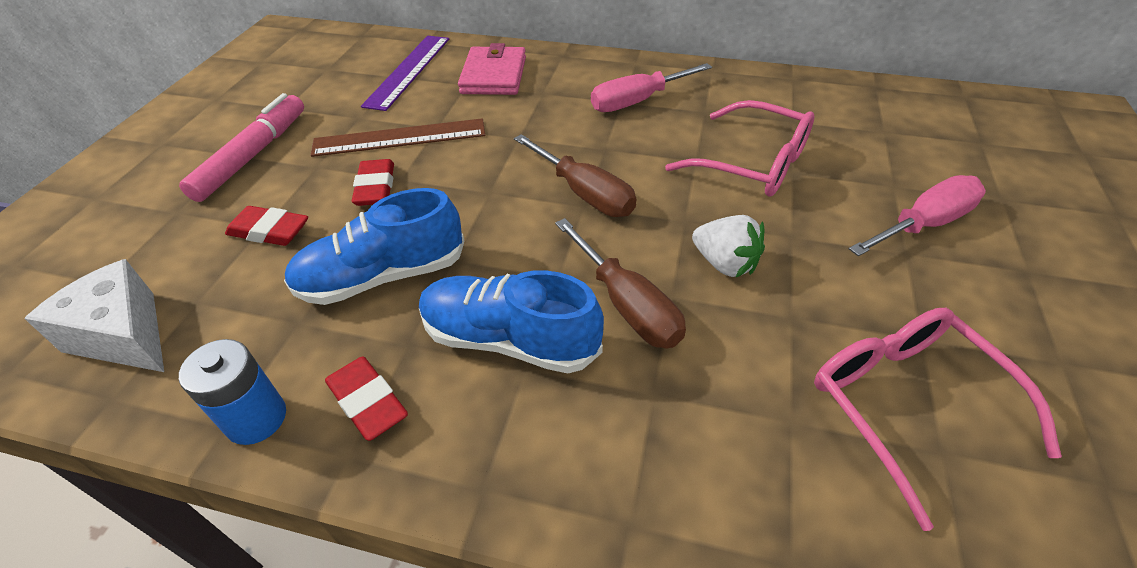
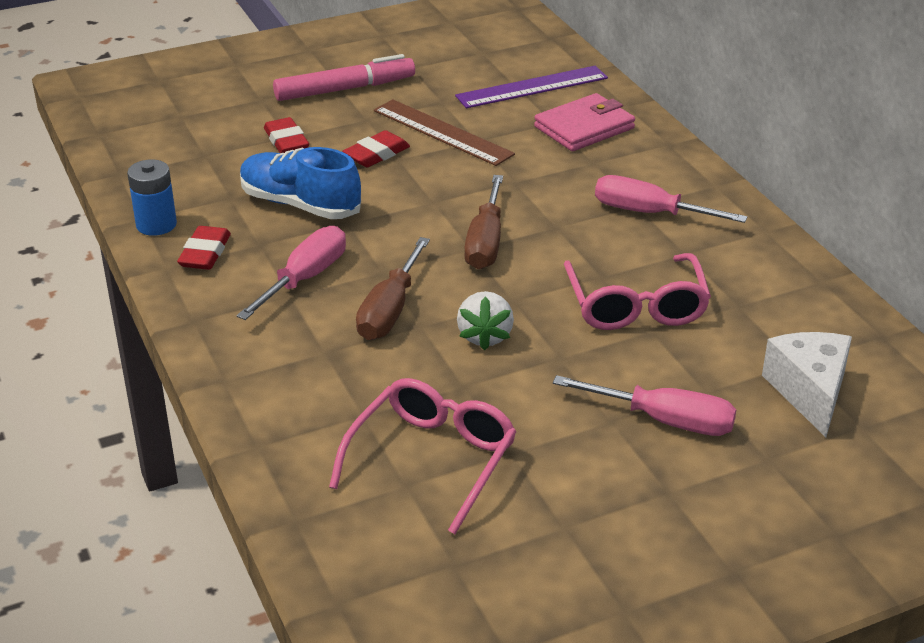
camera: 50 degrees right, 10 degrees down
(124, 335) = (158, 149): white cheese -> white cheese (809, 392)
(509, 340) = (305, 278): blue shoe -> pink screwdriver

